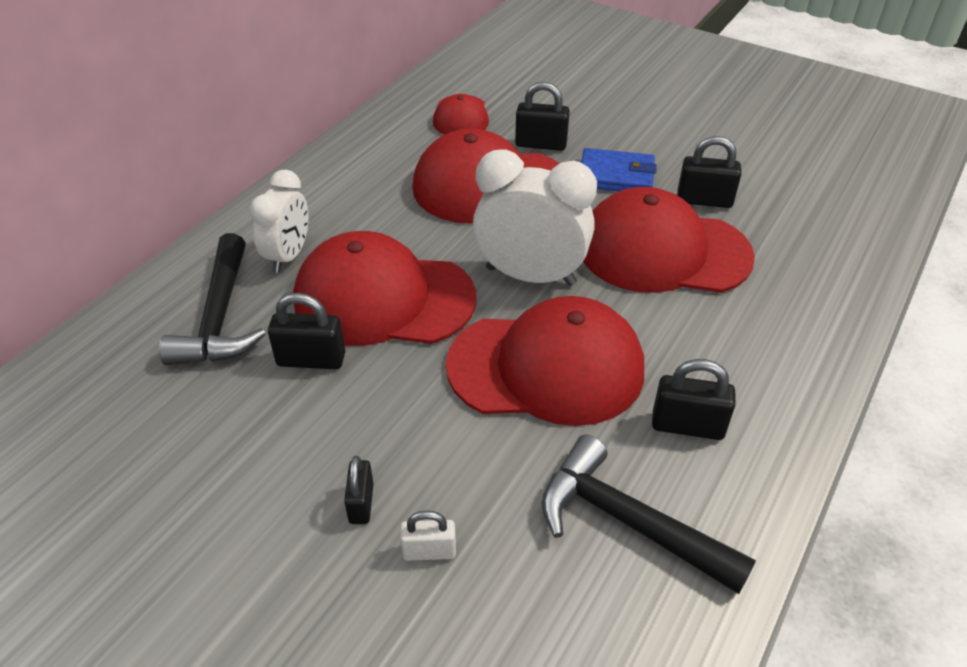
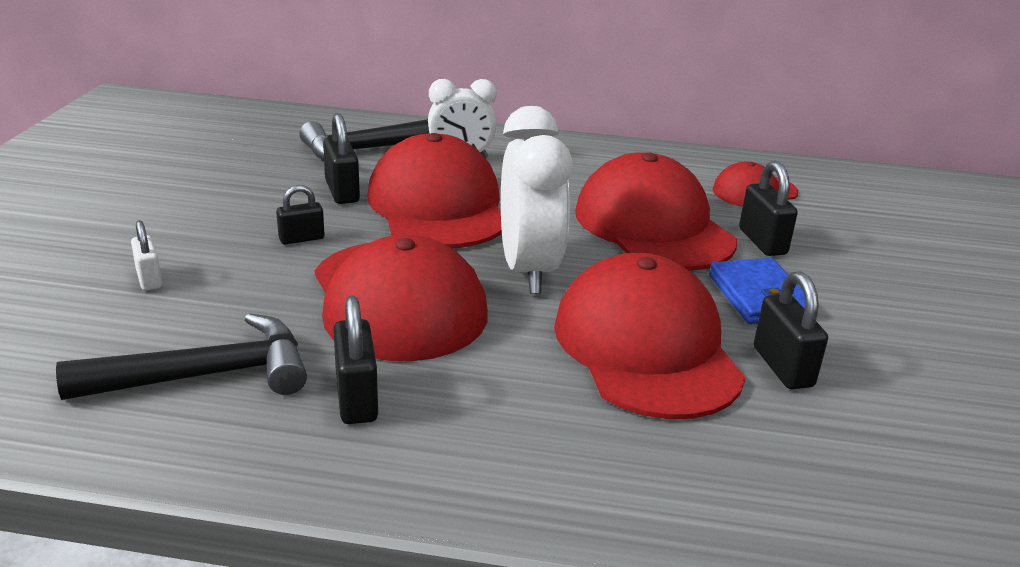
camera: 65 degrees right, 15 degrees down
(361, 503) = (192, 242): black padlock -> black padlock (301, 238)
(627, 522) = (207, 375): black hammer -> black hammer turned 60 degrees clockwise

